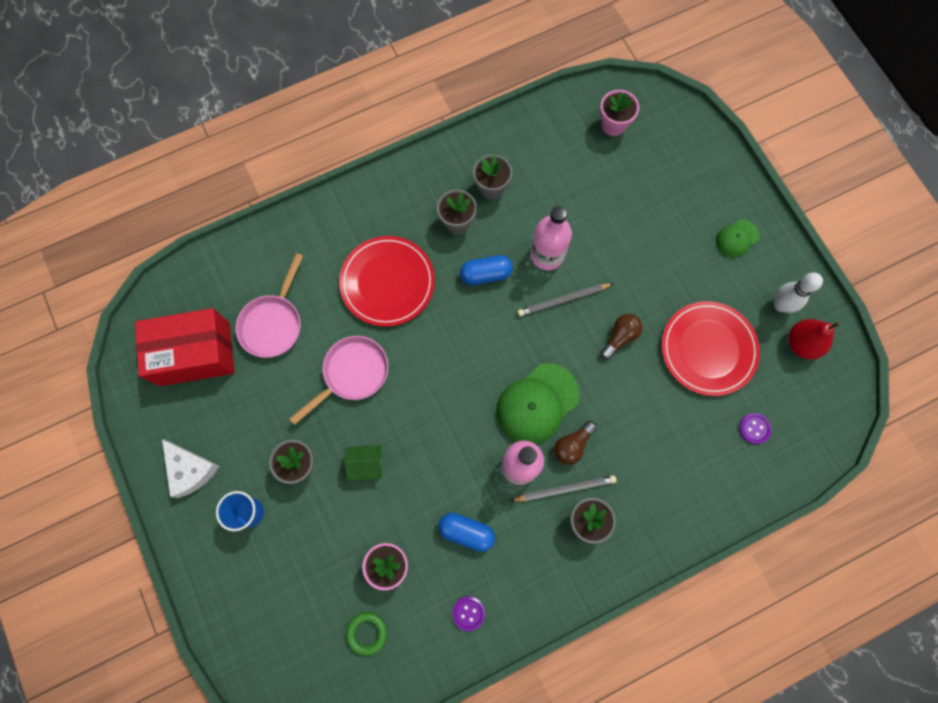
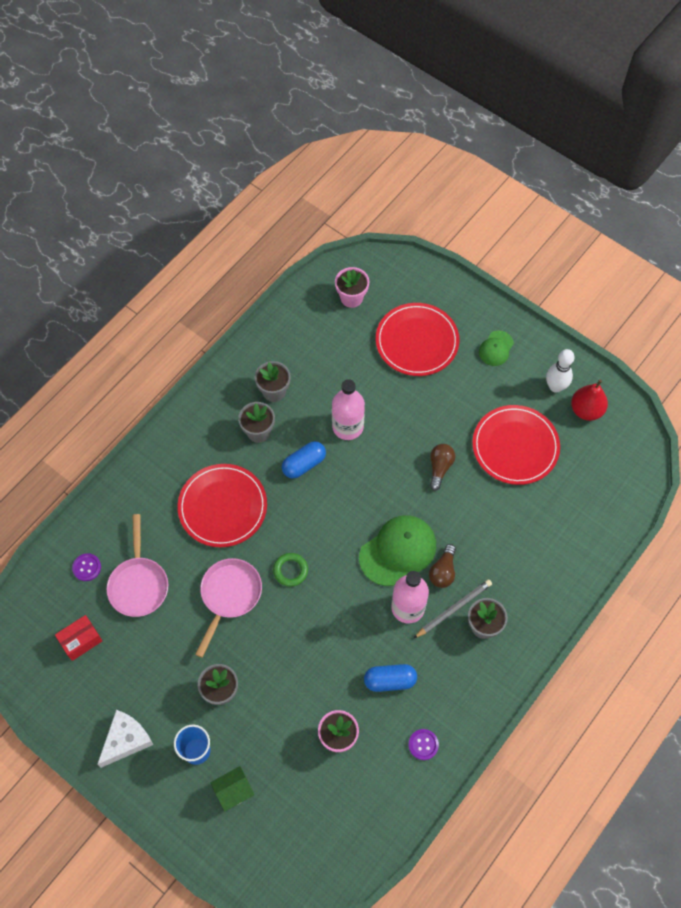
camera: 25 degrees left, 10 degrees down
(190, 470) = (126, 740): white cheese -> white cheese turned 75 degrees counterclockwise
(195, 354) = (81, 641): red box -> red box, size x0.49
(367, 464) = (279, 664): green house -> green house (234, 791)
(367, 633) = (346, 801): green ring -> green ring (290, 570)
(537, 404) = (398, 551): green cap -> green cap turned 150 degrees counterclockwise
(563, 300) = (379, 458): grey pencil -> none
(658, 197) = (417, 341): none -> red plate
(754, 428) = (581, 493): purple button -> purple button (87, 567)

